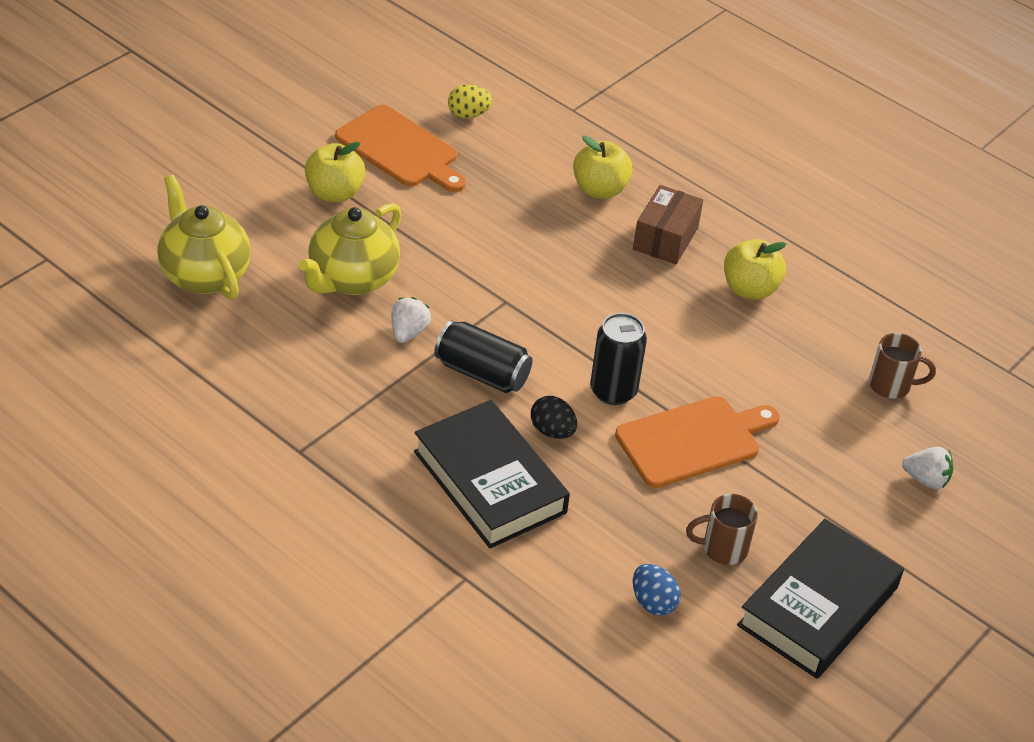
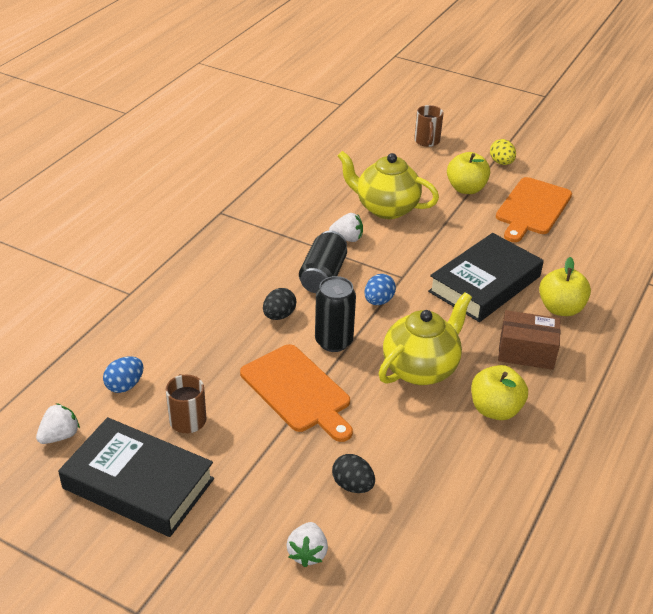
camera: 80 degrees right, 5 degrees down
(204, 274) = (357, 154): yellow teapot -> yellow teapot (421, 368)
(468, 114) = (597, 233): yellow egg -> yellow egg (501, 163)
(489, 482) = (219, 292): black book -> black book (484, 284)
(547, 334) = (378, 301): none -> blue egg
(731, 676) = (60, 436): none -> white strawberry
(841, 426) = (352, 485): none -> black egg
(891, 385) = (421, 519): brown mug -> brown mug (427, 141)

